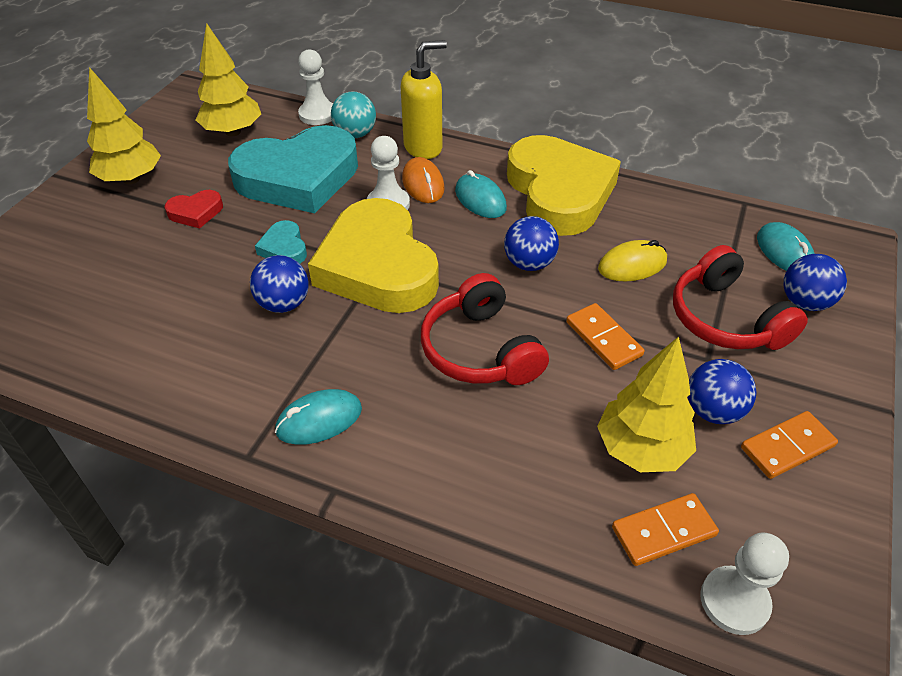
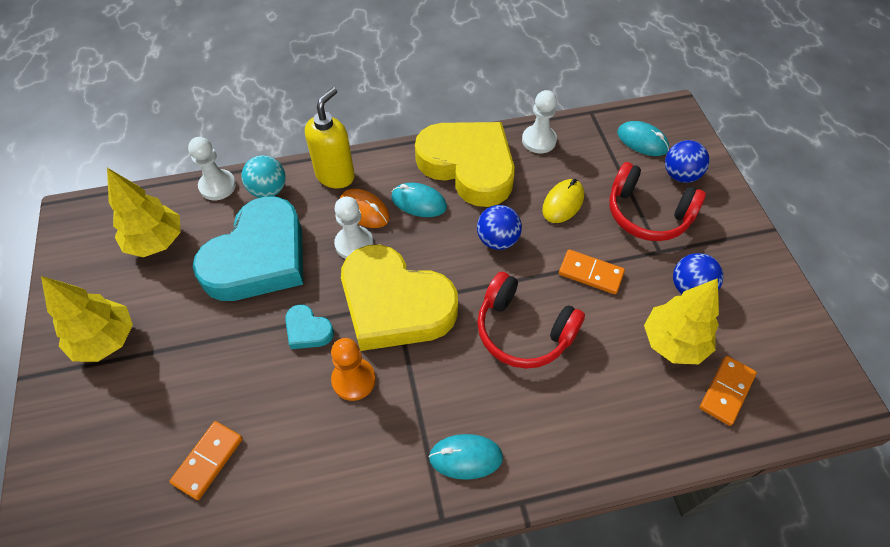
camera: 35 degrees left, 10 degrees up
(196, 212) = (200, 340): red heart -> none
(284, 304) = (353, 380): blue ball -> orange pawn
(319, 420) = (465, 457): turquoise mouse -> turquoise mouse turned 60 degrees clockwise
(734, 601) = (791, 410): white pawn -> white pawn (539, 140)
(787, 447) = (744, 288): orange domino -> orange domino (208, 461)

